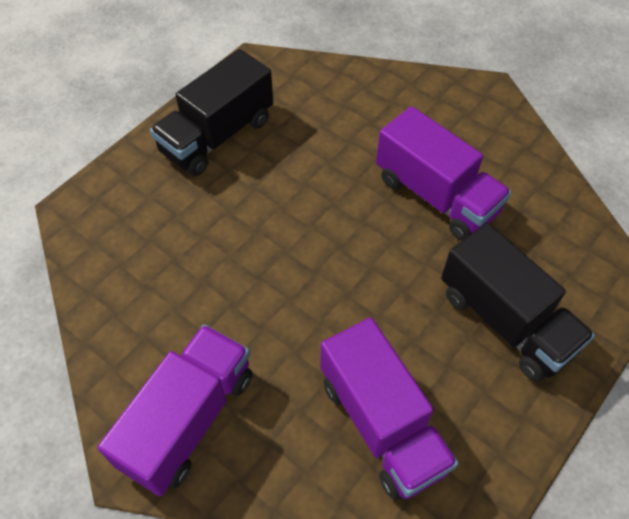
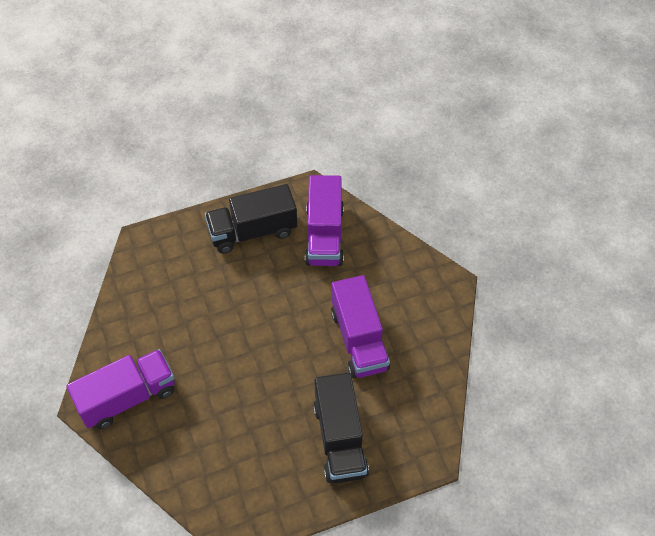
camera: 30 degrees right, 0 degrees up
(382, 423) = (226, 456): purple truck -> purple truck (324, 235)

